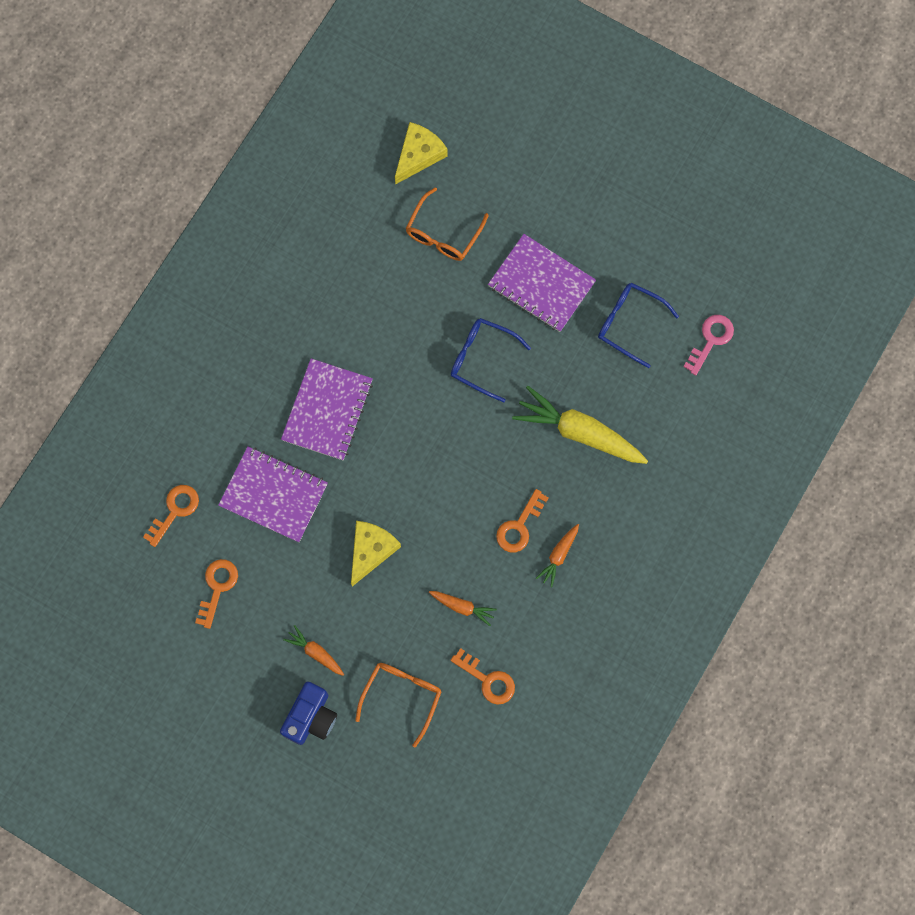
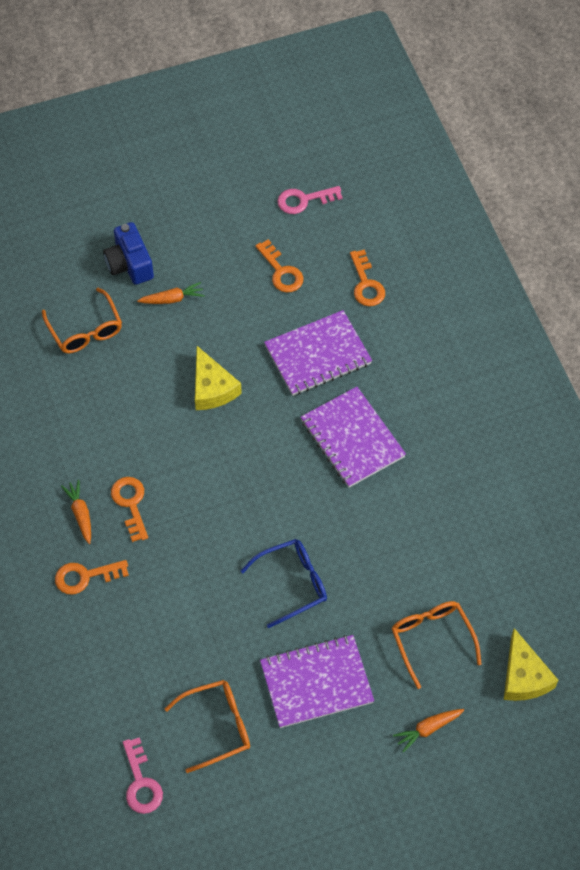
camera: 130 degrees right, 15 degrees down
(129, 628) = (304, 200): none -> pink key
(462, 607) = (109, 417): orange carrot -> orange carrot (428, 729)
(487, 680) = (40, 393): orange key -> orange key (85, 576)
(579, 432) = (162, 609): yellow carrot -> none
(629, 323) = (217, 726): blue glasses -> orange glasses

